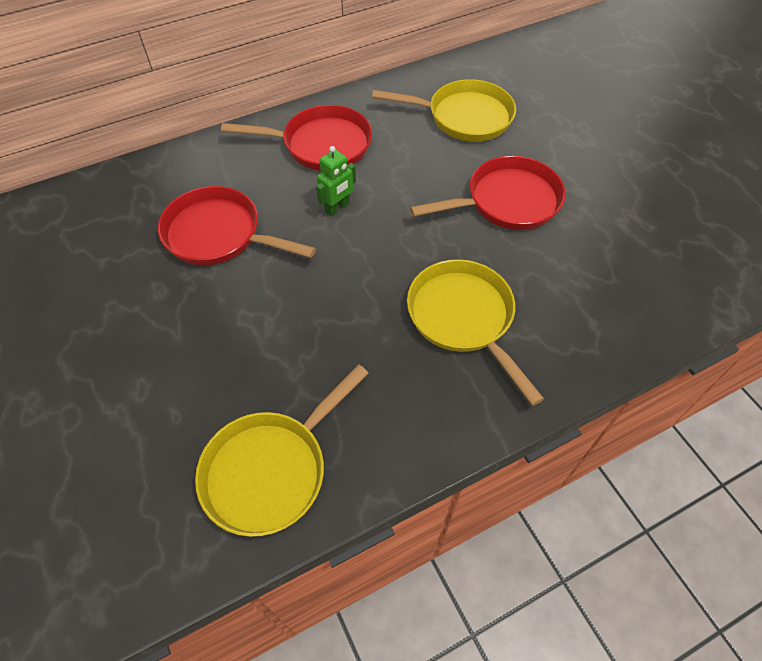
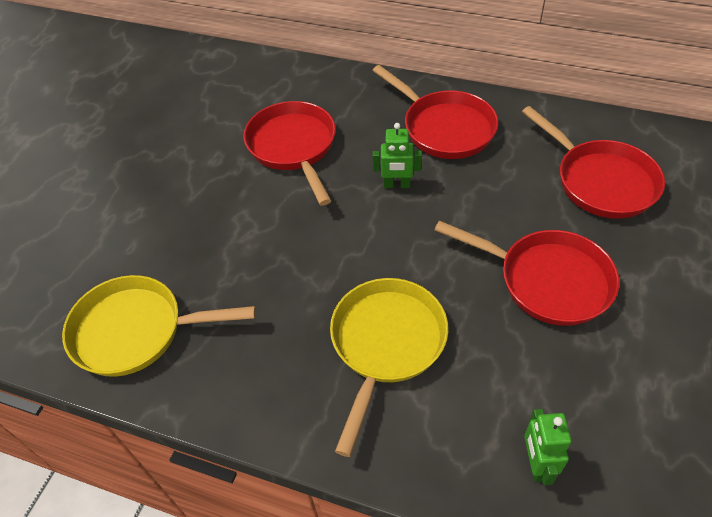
camera: 50 degrees right, 5 degrees down
(464, 117) = (600, 181): yellow pan -> red pan
(625, 312) = (536, 464): none -> green robot

